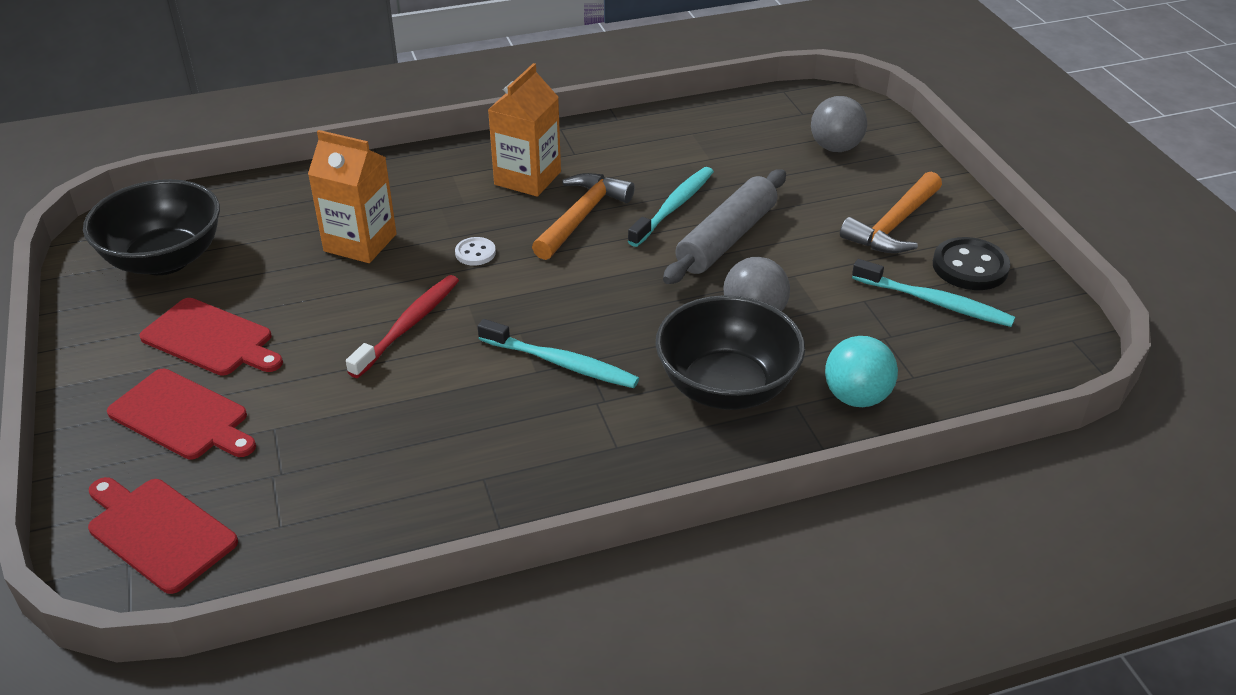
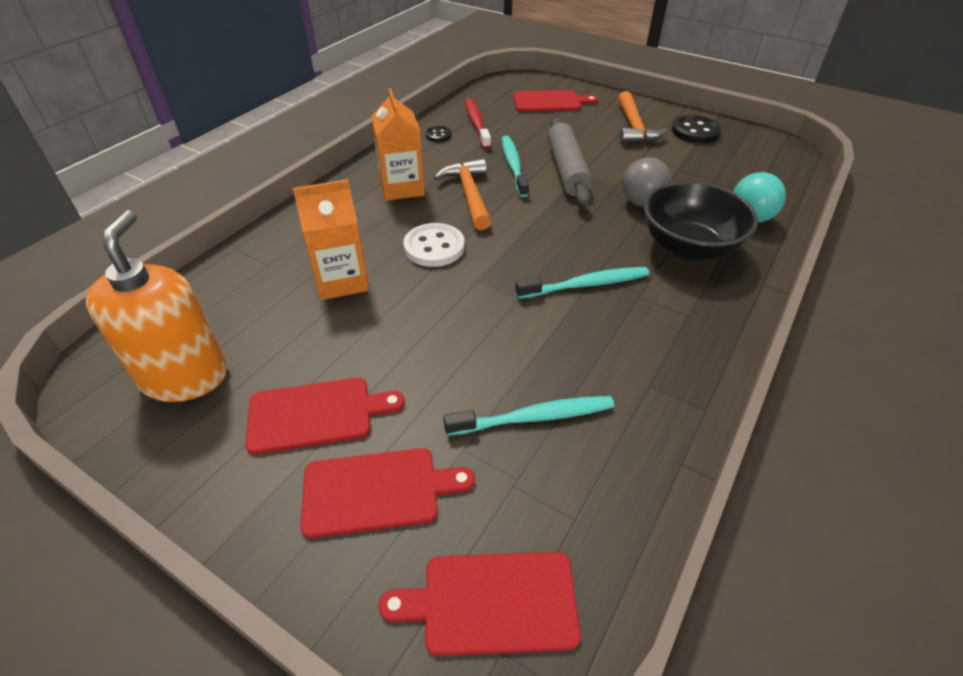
camera: 40 degrees left, 5 degrees up
(165, 259) = (185, 376): black bowl -> orange soap dispenser
(408, 325) = (457, 316): red toothbrush -> red toothbrush (477, 123)
(475, 253) = (434, 247): white button -> white button, size x1.82
(644, 135) = (438, 135): none -> black button
(835, 148) = (549, 102): grey ball -> red cutting board
(935, 302) = (707, 155): turquoise toothbrush -> turquoise toothbrush (534, 417)

